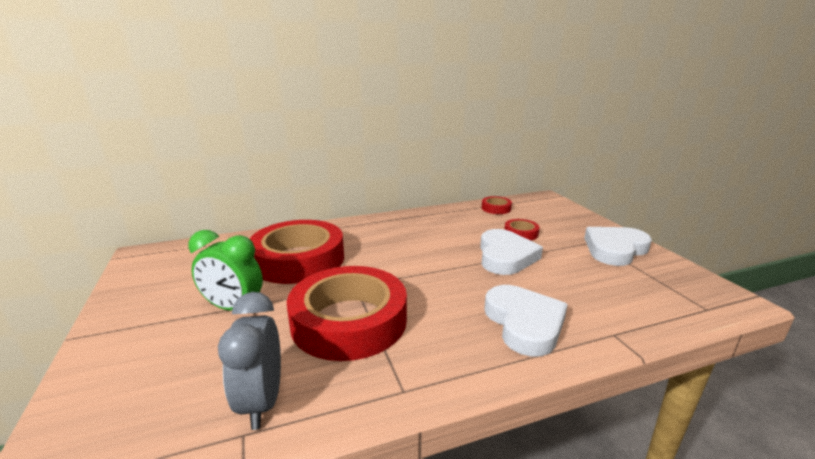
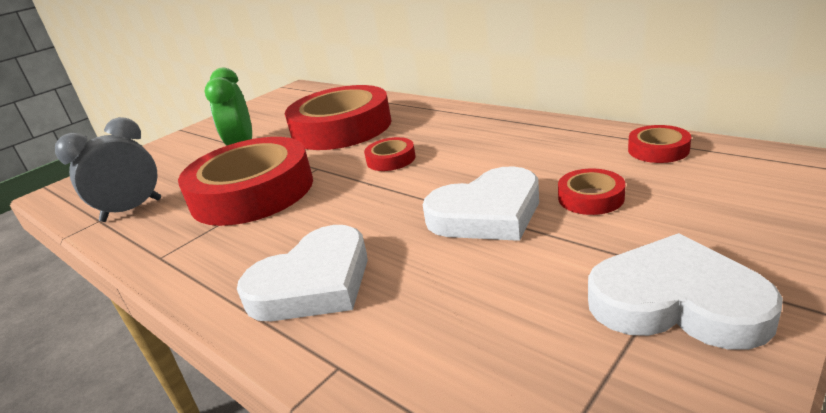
camera: 65 degrees right, 5 degrees up
(393, 259) = (391, 159): none -> red tape

